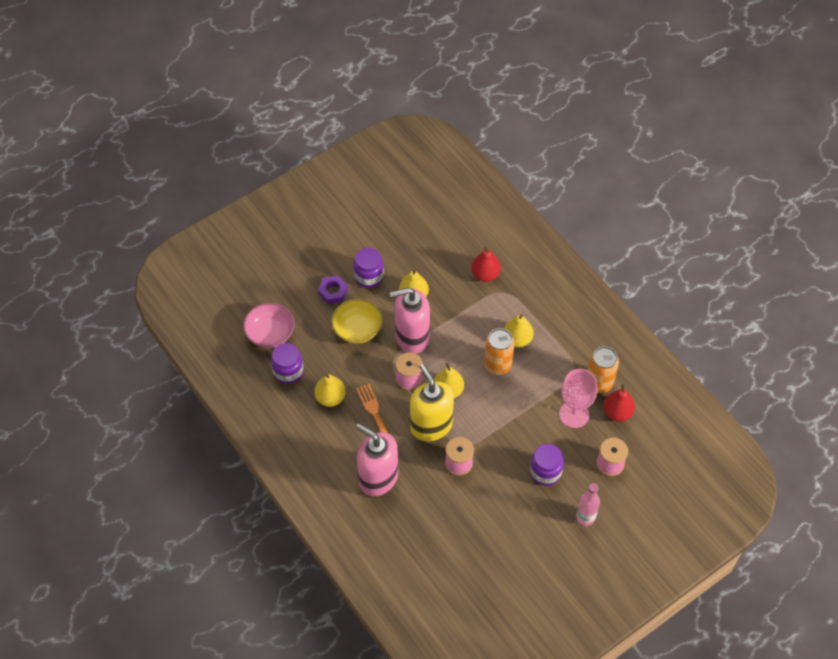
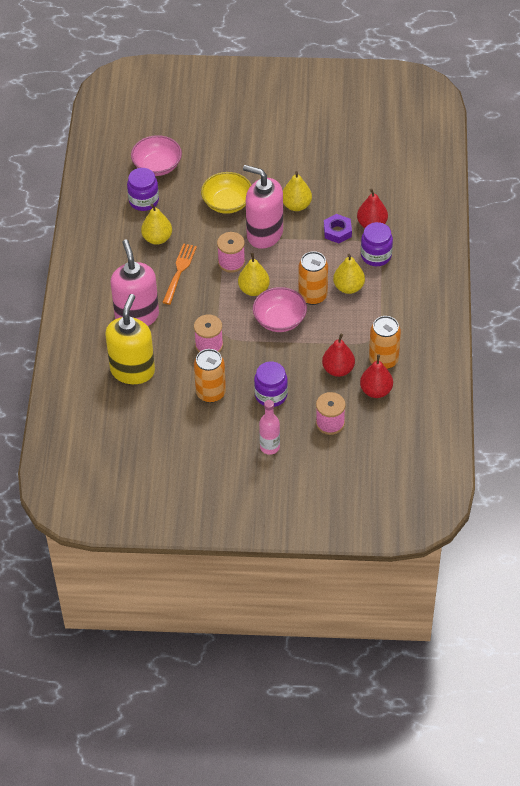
camera: 40 degrees right, 5 degrees down
(333, 292) = (235, 165): purple nut -> purple nut (337, 231)
(369, 277) = (275, 170): purple jar -> purple jar (376, 255)
(431, 425) = (214, 305): yellow soap dispenser -> yellow soap dispenser (132, 370)
(492, 403) = (279, 320): none -> pink bowl
(498, 503) = (211, 393): none -> orange can
(574, 414) = (338, 369): pink goblet -> red pear

